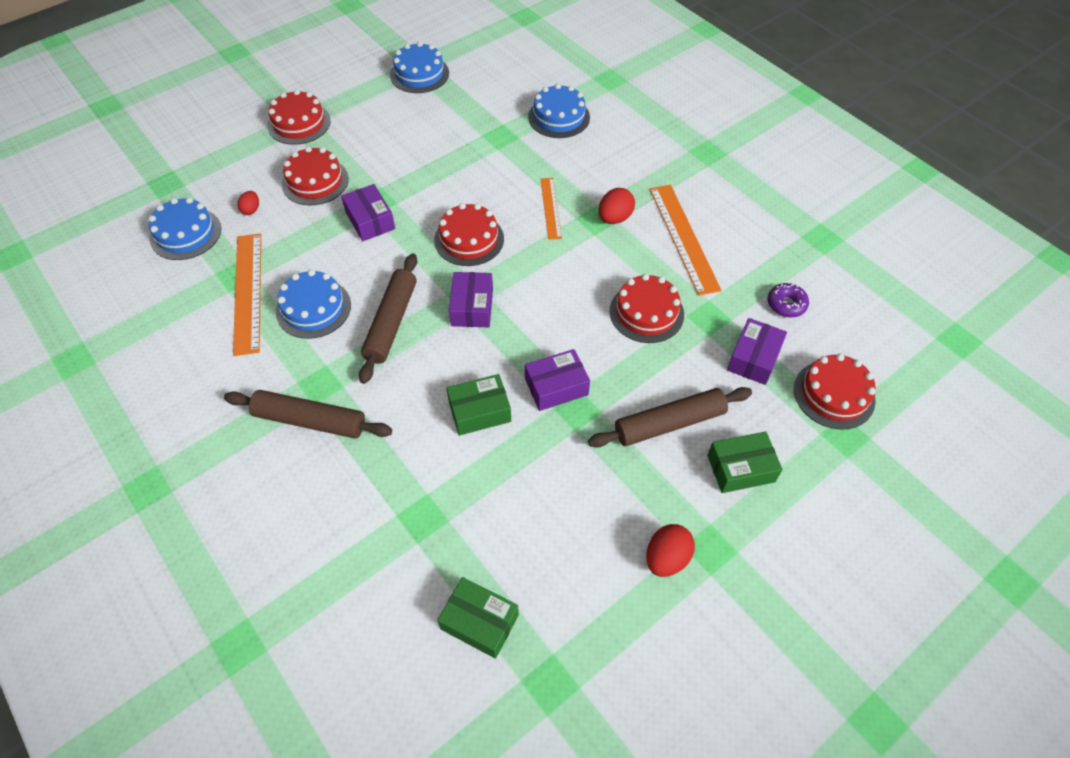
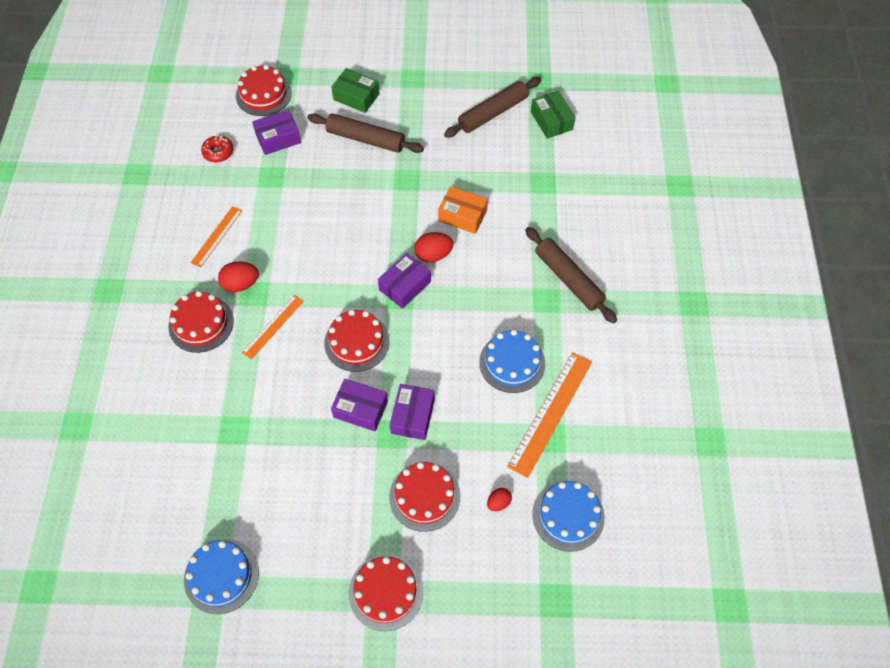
camera: 140 degrees left, 5 degrees up
(391, 323) = (467, 312): brown rolling pin -> brown rolling pin (493, 113)
(479, 411) = (462, 216): green box -> orange box
(556, 387) = (405, 199): purple box -> purple box (360, 409)
(559, 117) = (167, 414): blue cake -> none
(646, 312) = (303, 205): red cake -> red cake (201, 323)
(666, 558) = (437, 87): red egg -> red egg (433, 255)
(683, 238) = (217, 236): orange ruler -> orange ruler, size x0.59
(786, 304) = (218, 152): purple donut -> red donut

